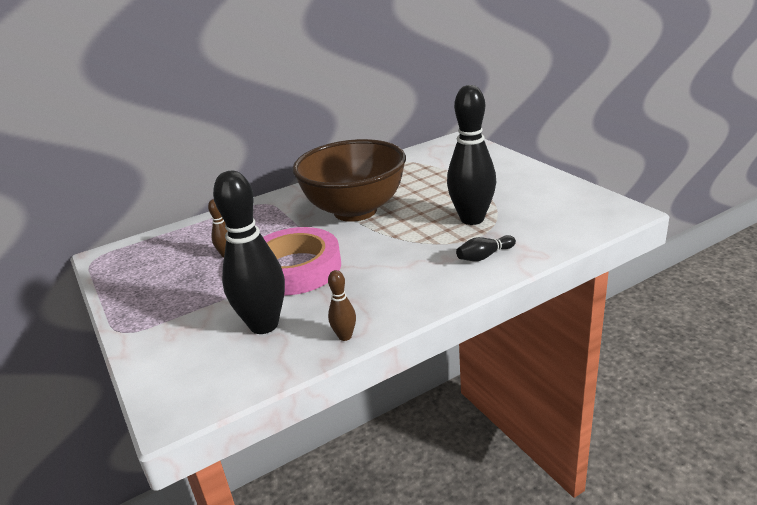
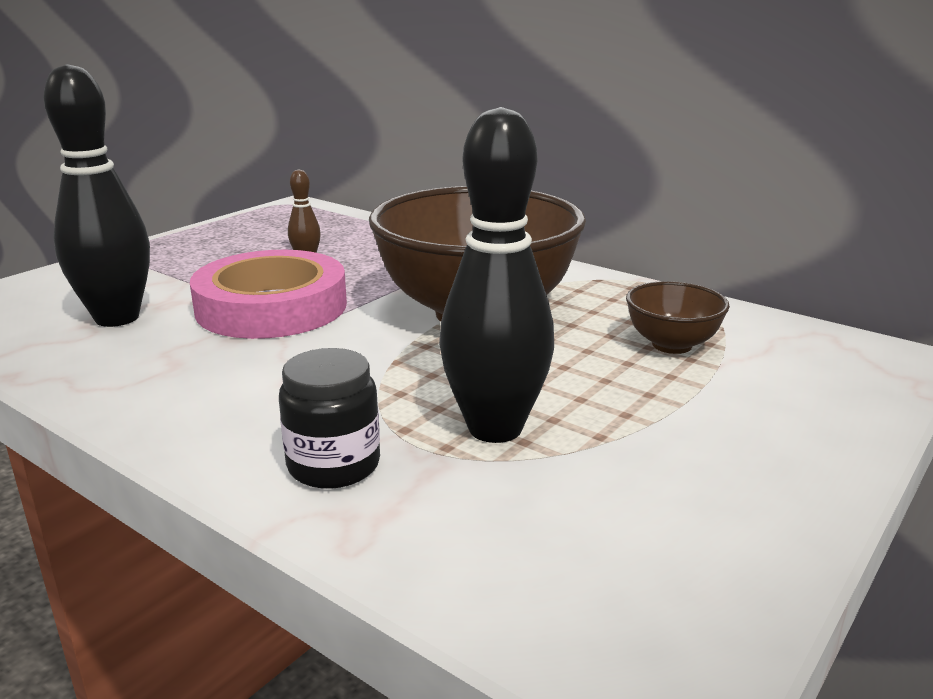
camera: 65 degrees right, 5 degrees down
(345, 336) = (70, 377): brown bowling pin -> none
(422, 174) = (672, 345): none -> brown bowl
(484, 256) = (333, 465): black bowling pin -> black jar

